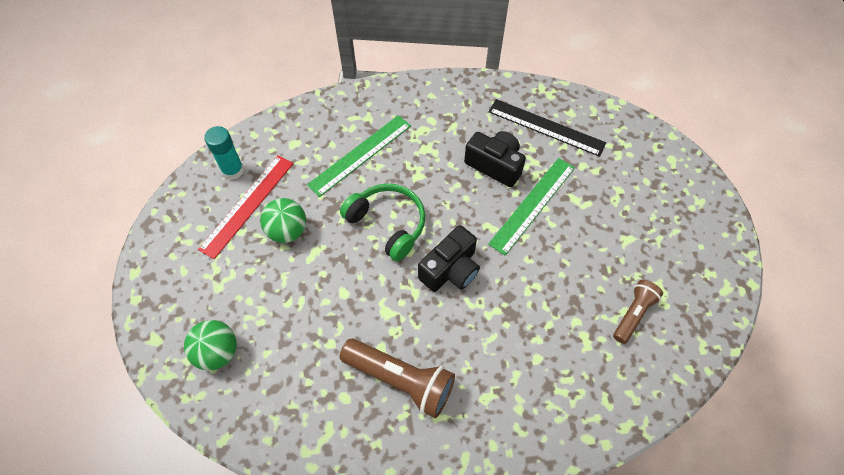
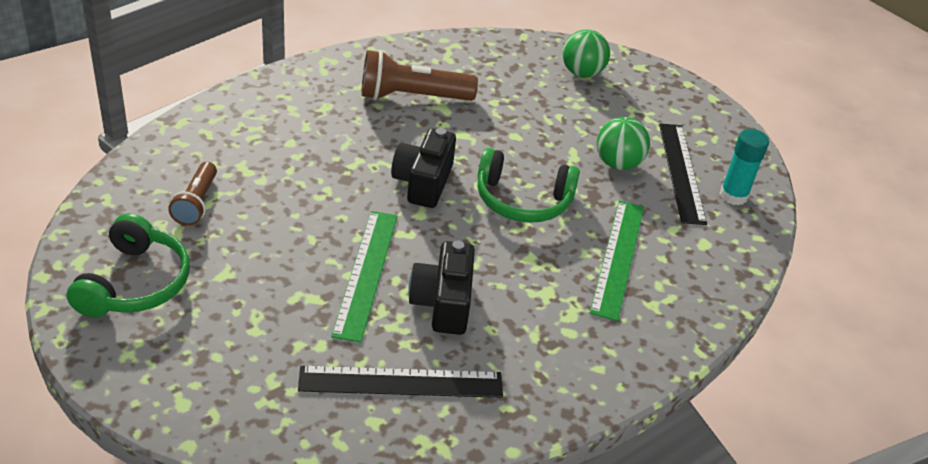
camera: 145 degrees right, 20 degrees down
(247, 205) = (681, 172): red ruler -> black ruler
(495, 165) = (443, 303): black camera -> black camera turned 90 degrees clockwise
(689, 253) = (135, 283): none -> green headphones

